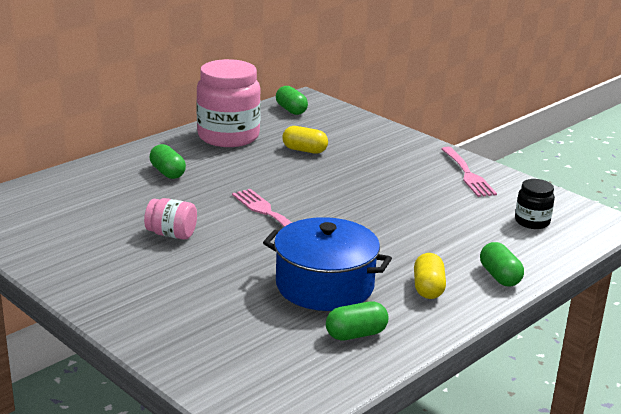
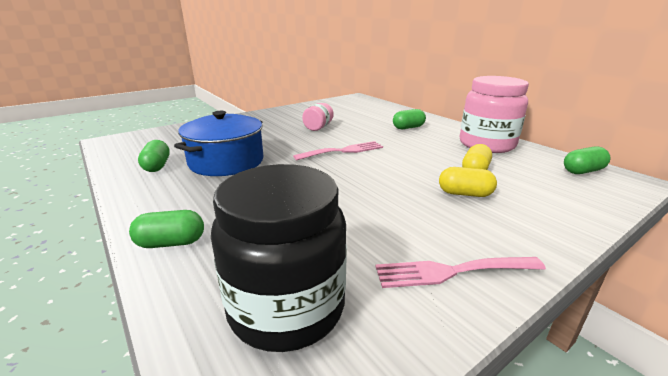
camera: 100 degrees right, 0 degrees up
(428, 288) = (187, 199): yellow capsule -> yellow capsule (464, 194)
(532, 222) = (286, 307): black jar -> black jar, size x2.03

